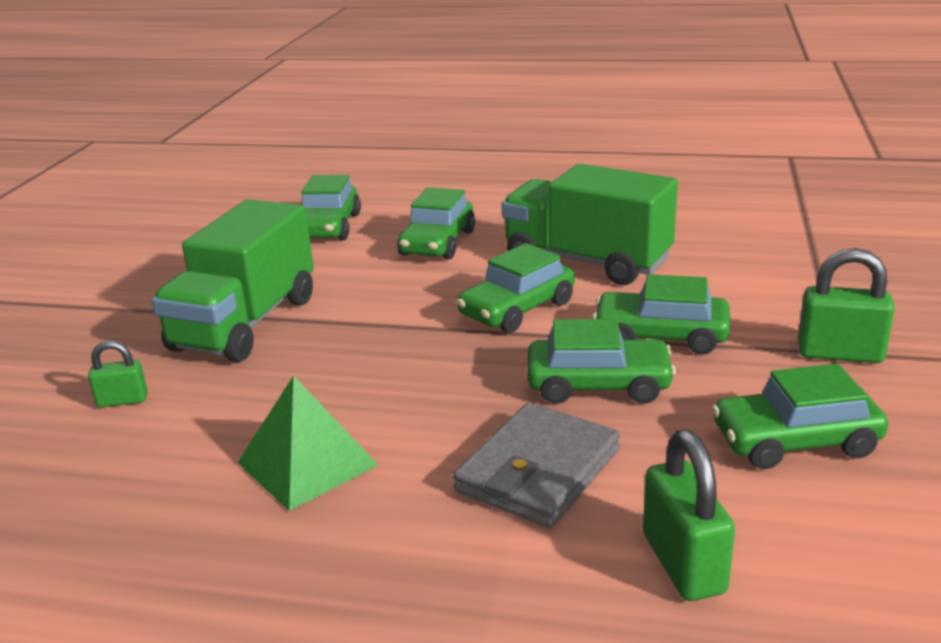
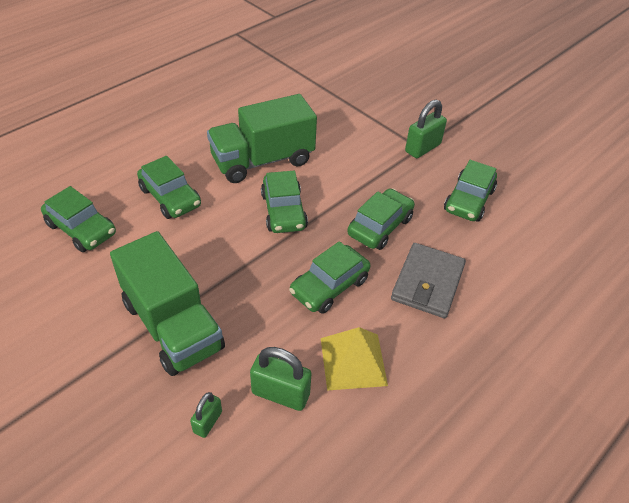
camera: 60 degrees left, 20 degrees up
(307, 463) = (353, 361): green pyramid -> yellow pyramid
(538, 471) = (427, 283): grey wallet -> grey wallet turned 45 degrees clockwise
(660, 336) = (359, 183): green car -> green car (329, 286)
(683, 563) = (516, 277): green padlock -> green padlock (280, 393)

